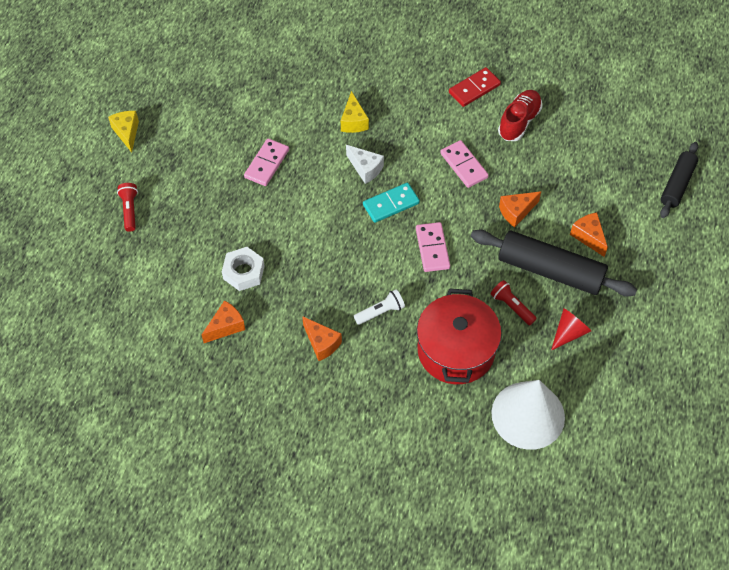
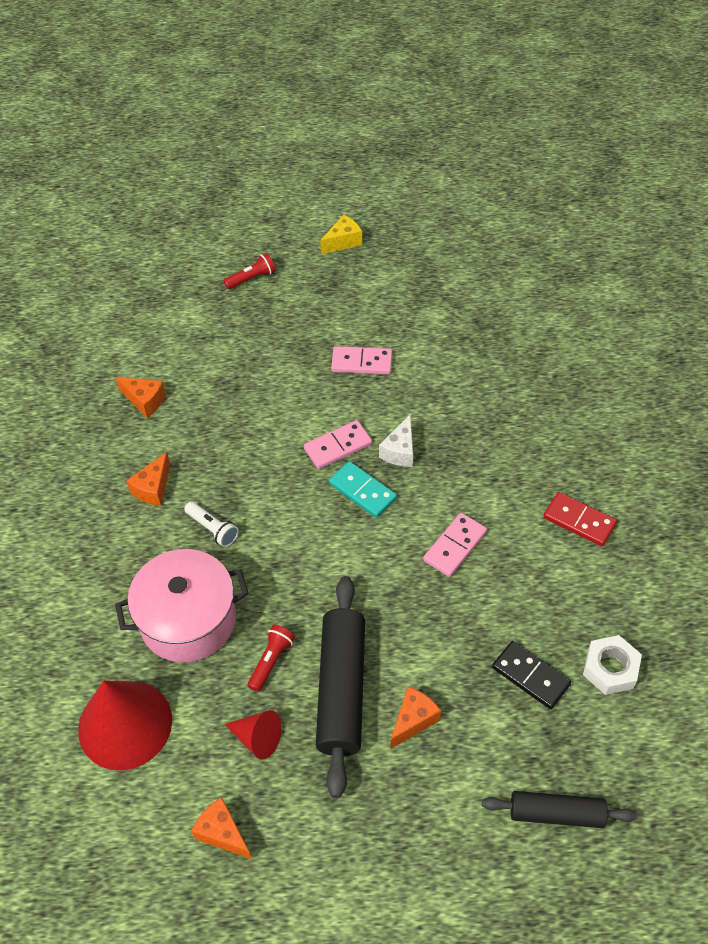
camera: 70 degrees right, 5 degrees down
(243, 272) = (216, 392): white nut -> white nut (610, 668)
(353, 121) = (460, 418): yellow cheese -> none
(432, 248) = (319, 551): pink domino -> pink domino (338, 446)
(456, 350) = (188, 620): red pot -> pink pot
(516, 212) = (413, 625): orange cheese -> orange cheese (222, 833)
(519, 122) = (555, 586): red shoe -> none
(528, 415) = (125, 724): white cone -> red cone
(580, 161) = (530, 676): none -> black domino

